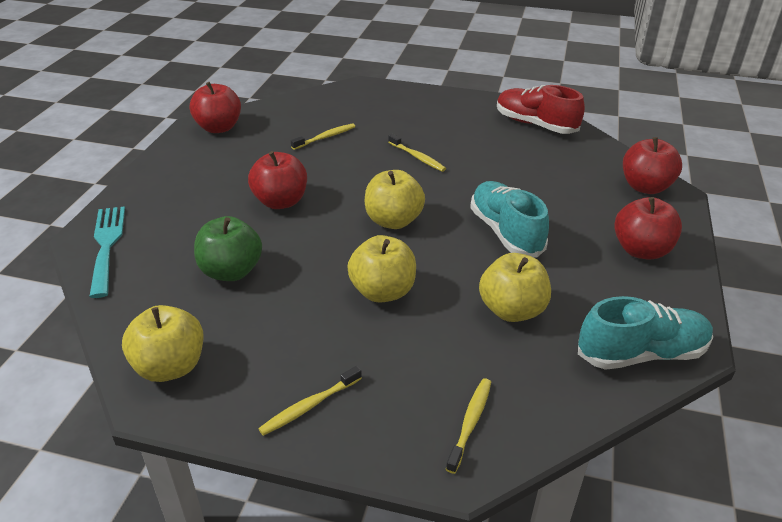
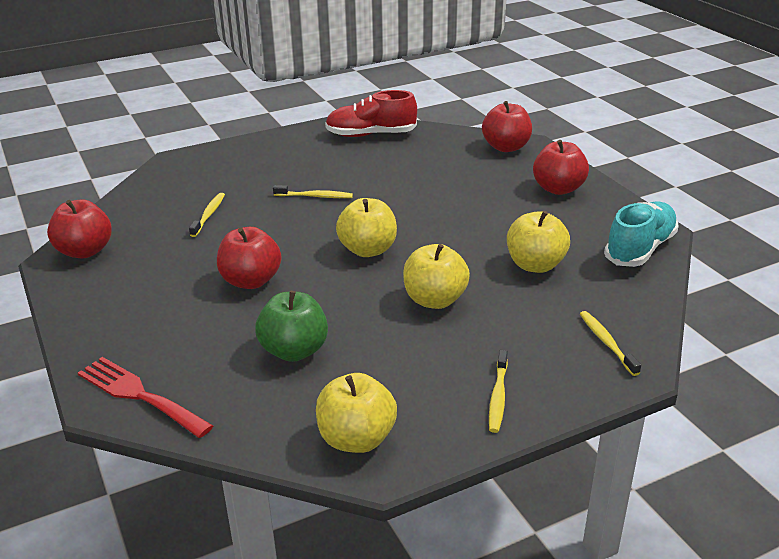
camera: 40 degrees left, 5 degrees down
(107, 245) = (139, 395): turquoise fork -> red fork
(505, 232) = (459, 218): turquoise shoe -> none

